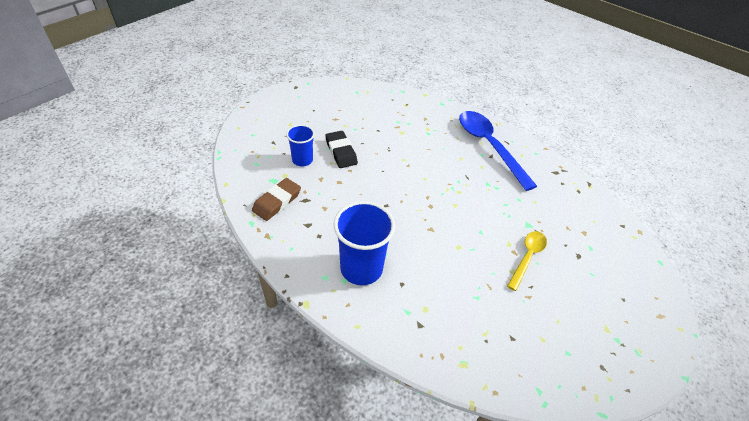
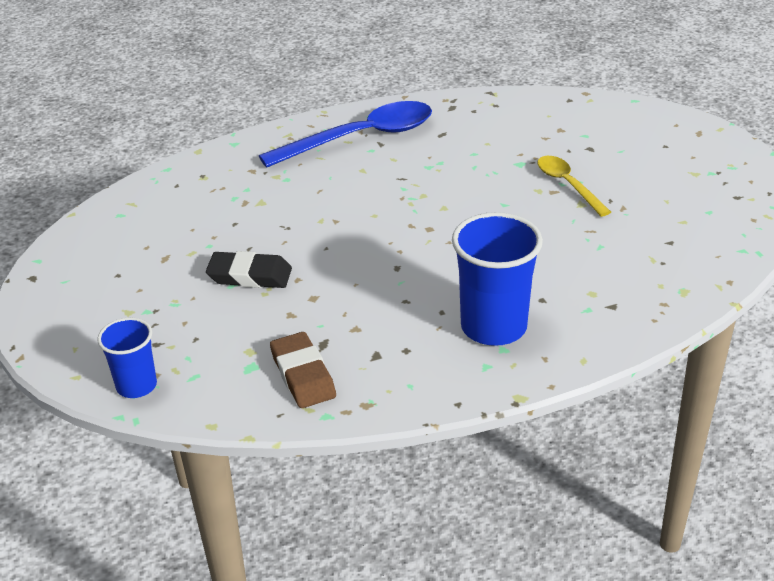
camera: 55 degrees left, 10 degrees down
(302, 160) = (232, 322): blue cup -> blue cup (136, 386)
(489, 146) = (361, 138): blue spoon -> blue spoon turned 150 degrees clockwise

